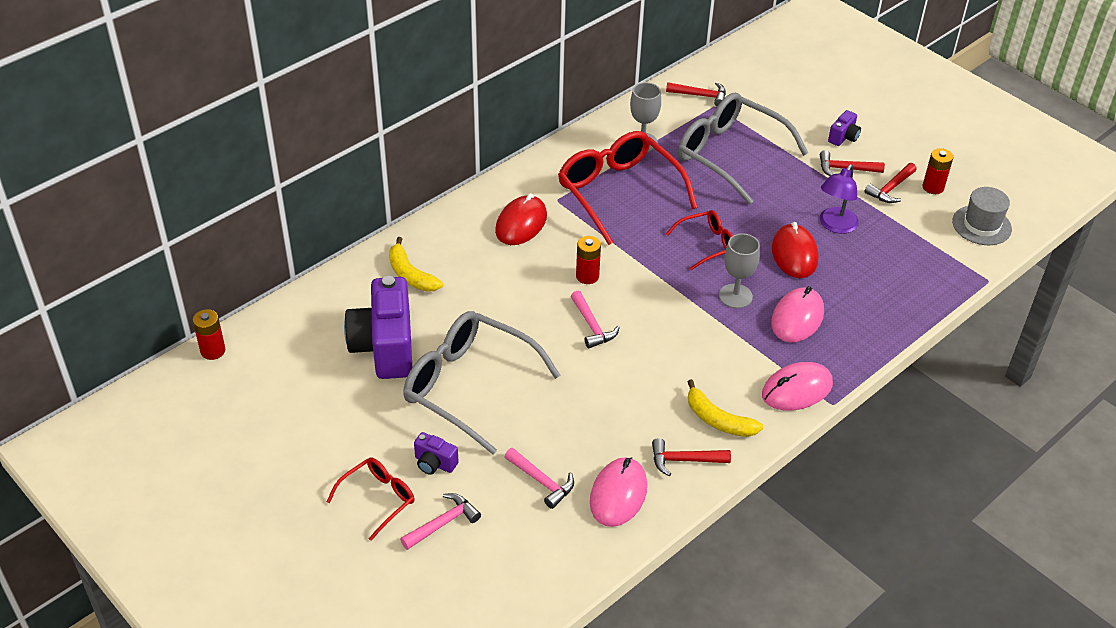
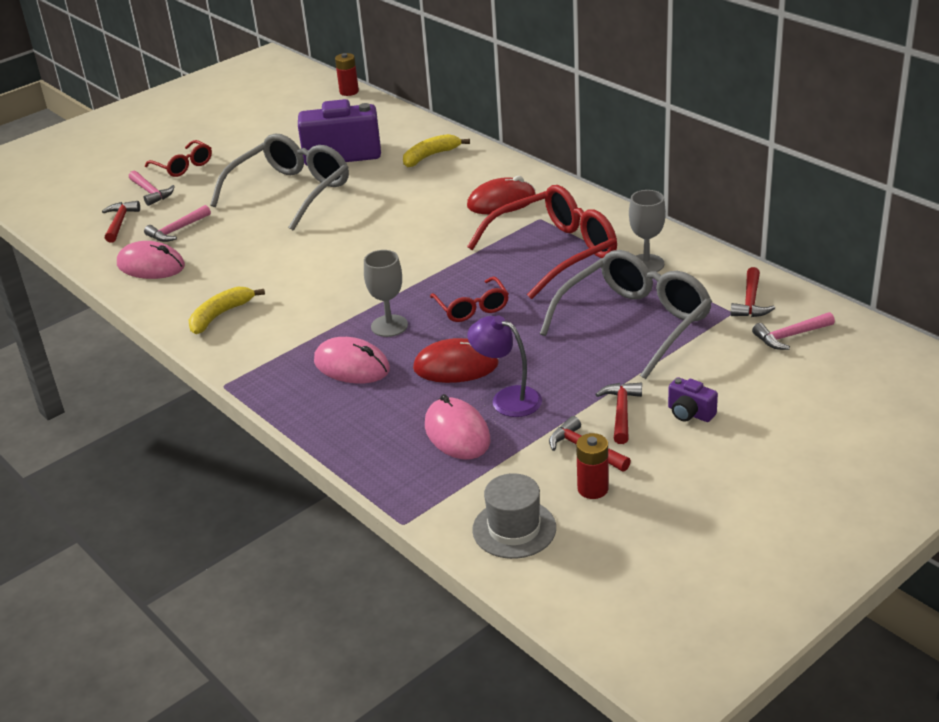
camera: 95 degrees right, 10 degrees down
(434, 463) = (211, 184): purple camera -> none
(521, 223) = (501, 202): red mouse -> red mouse turned 45 degrees counterclockwise
(587, 276) = (424, 240): red battery -> none
(592, 326) = (355, 245): pink hammer -> pink hammer (790, 336)
(684, 460) = (177, 297): red hammer -> red hammer (120, 222)
(796, 389) = (248, 362): pink mouse -> pink mouse (457, 433)

